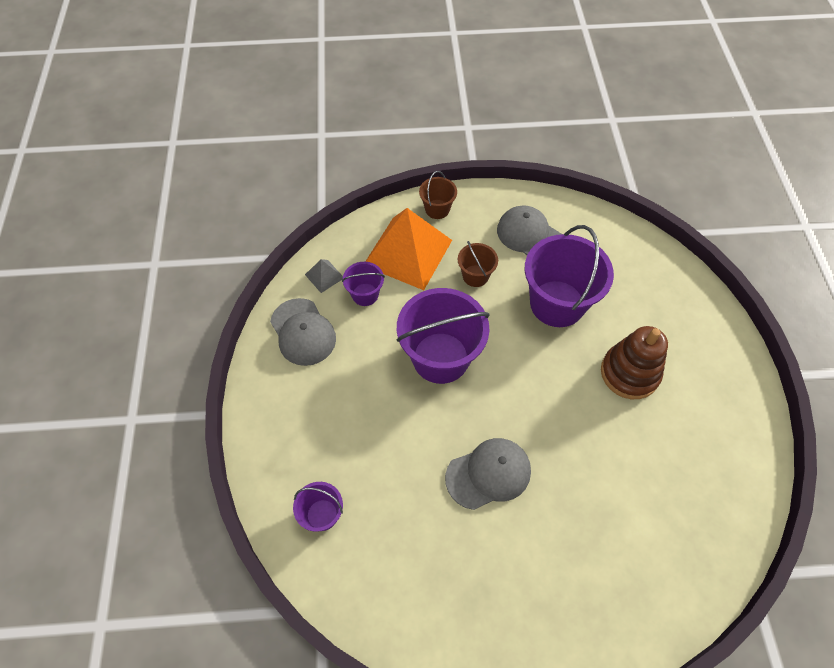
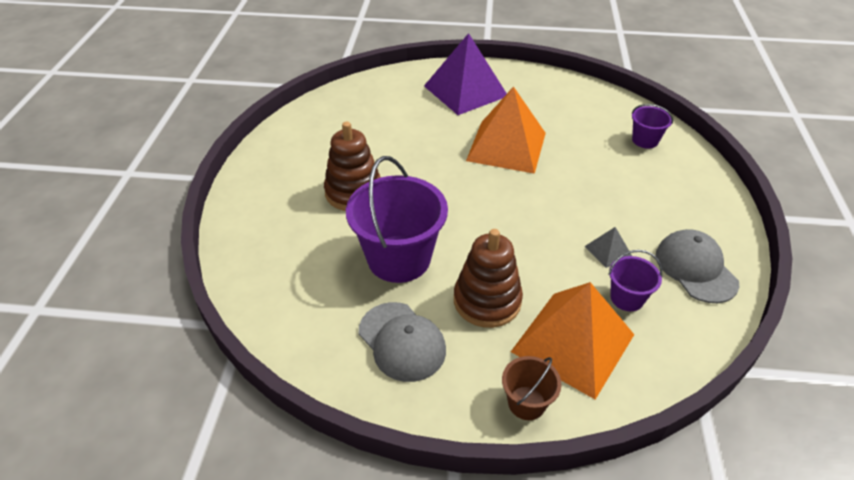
camera: 170 degrees left, 15 degrees down
(324, 276) = (683, 327): grey pyramid -> grey pyramid (608, 251)
(440, 358) = (539, 226): purple bucket -> none
(475, 276) = (487, 301): brown bucket -> brown stacking toy
(488, 474) = (506, 146): grey cap -> orange pyramid
(564, 591) = (465, 91): none -> purple pyramid

